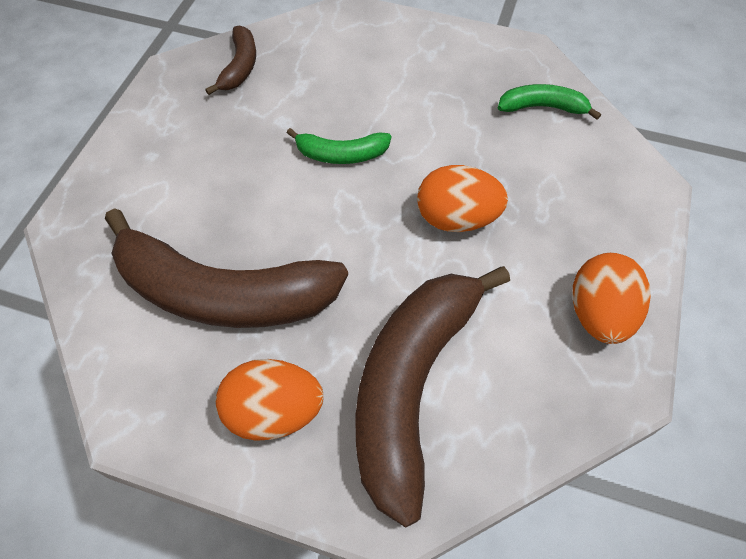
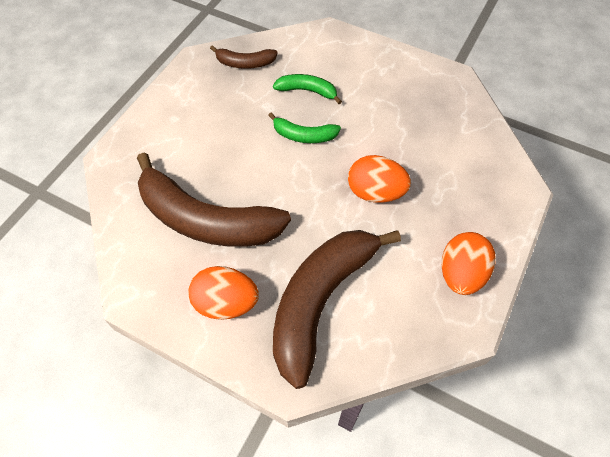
camera: 10 degrees right, 0 degrees up
(239, 67) = (244, 63): brown banana -> brown banana turned 75 degrees clockwise
(543, 107) = (456, 121): green banana -> green banana (307, 91)

